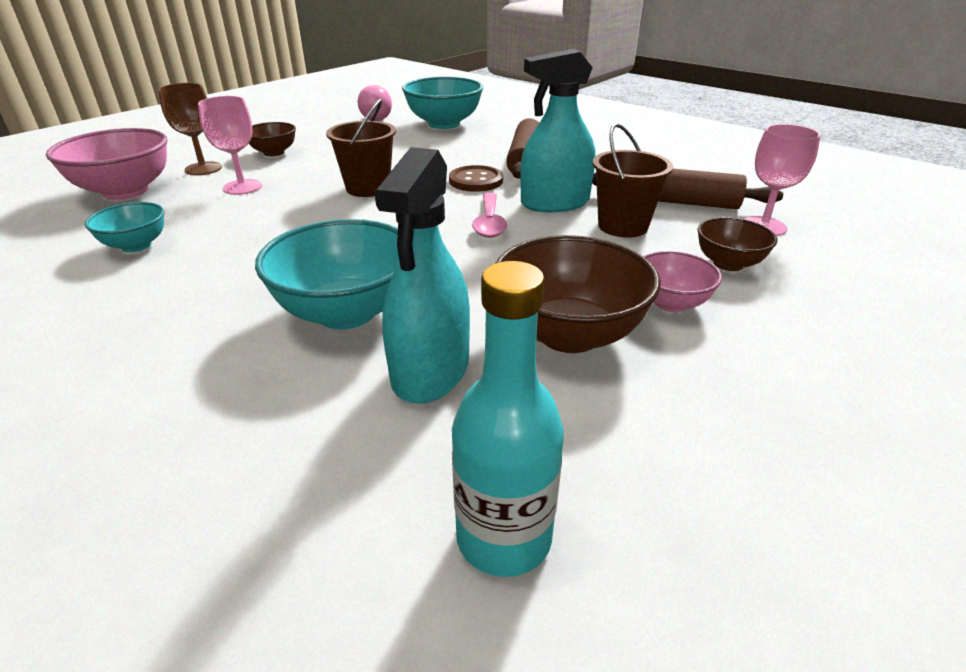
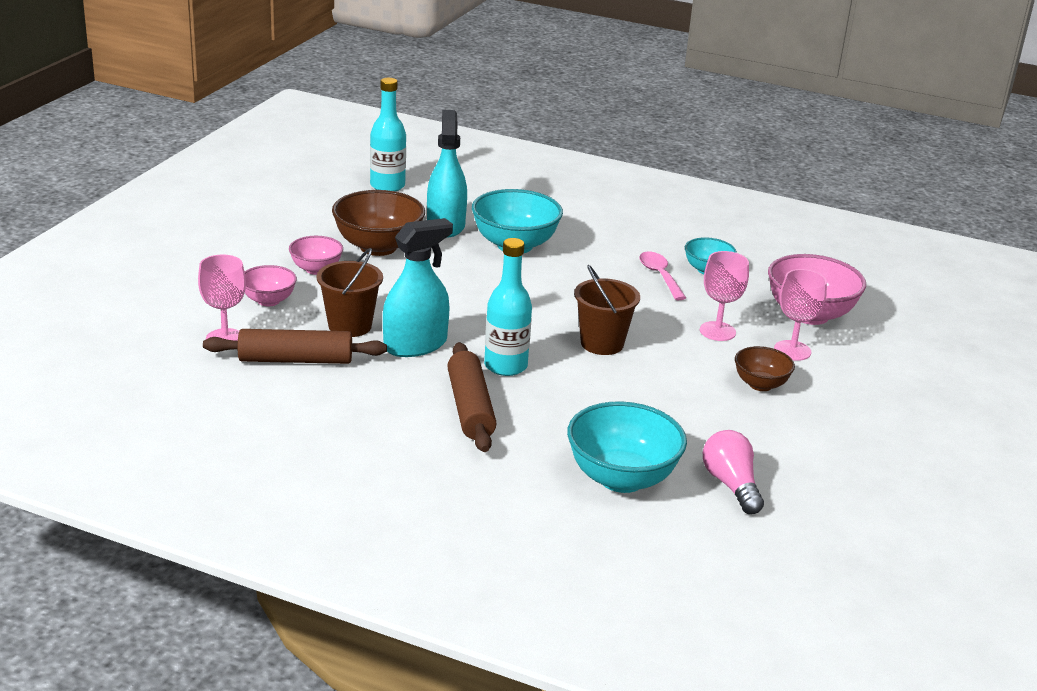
camera: 160 degrees right, 5 degrees down
(203, 169) = (792, 350): brown goblet -> pink goblet
(476, 181) = (505, 366): brown button -> turquoise bottle
(489, 223) = (464, 317): pink spoon -> pink spoon (660, 276)
(728, 263) = (268, 300): brown bowl -> pink bowl

